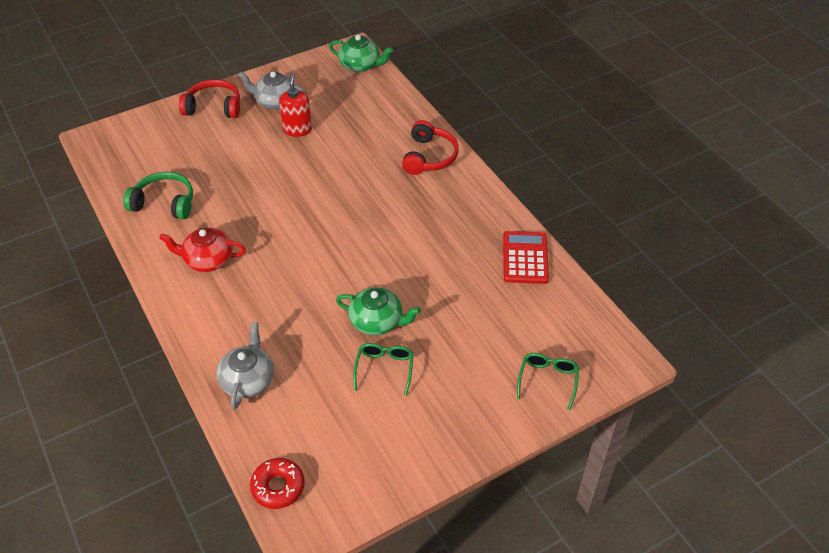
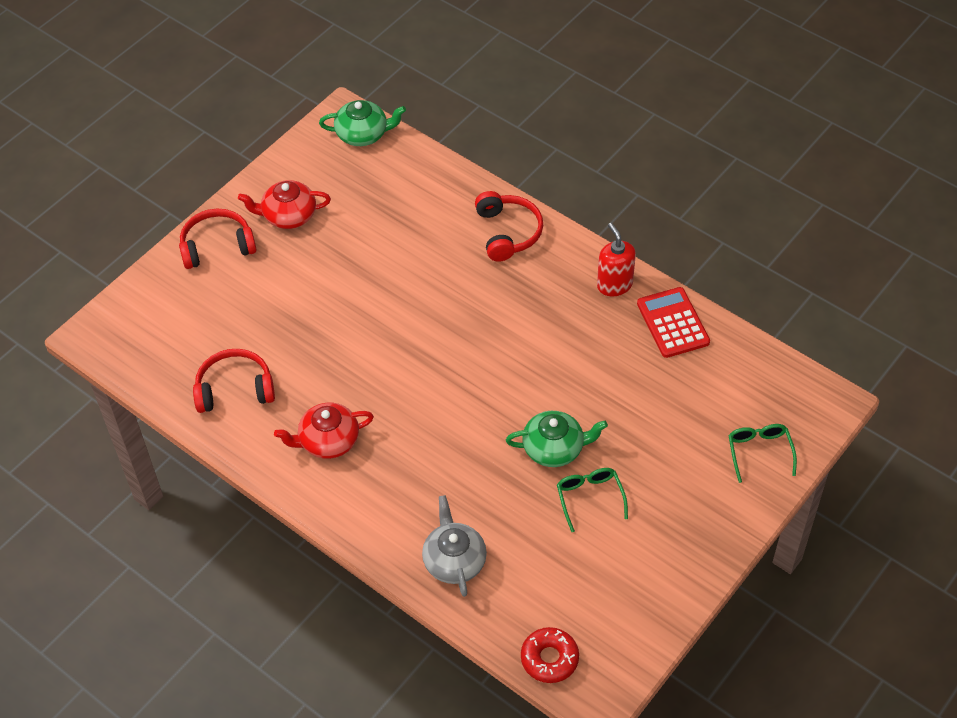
camera: 20 degrees left, 5 degrees up
(164, 203) = (235, 389): green headphones -> red headphones
(275, 101) = (288, 215): grey teapot -> red teapot
(297, 129) = (336, 245): red soap dispenser -> red soap dispenser (614, 285)

